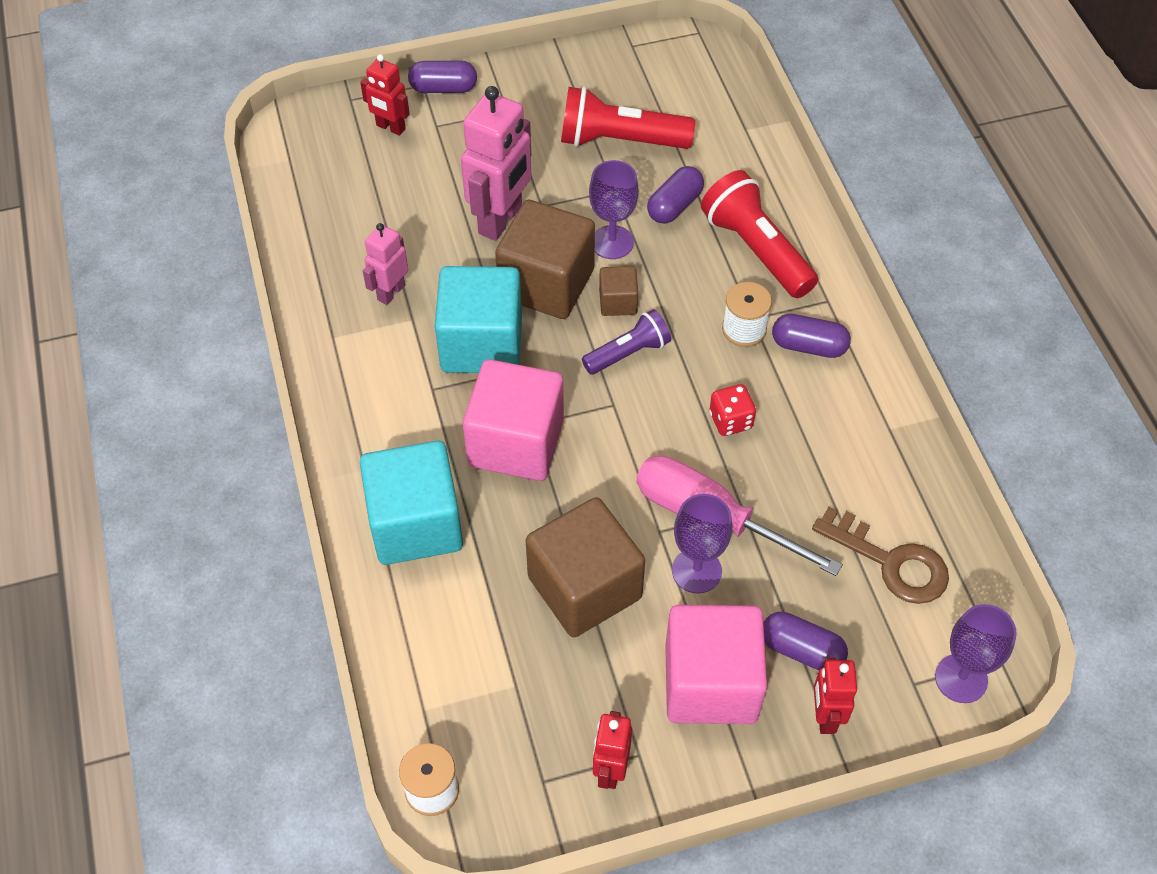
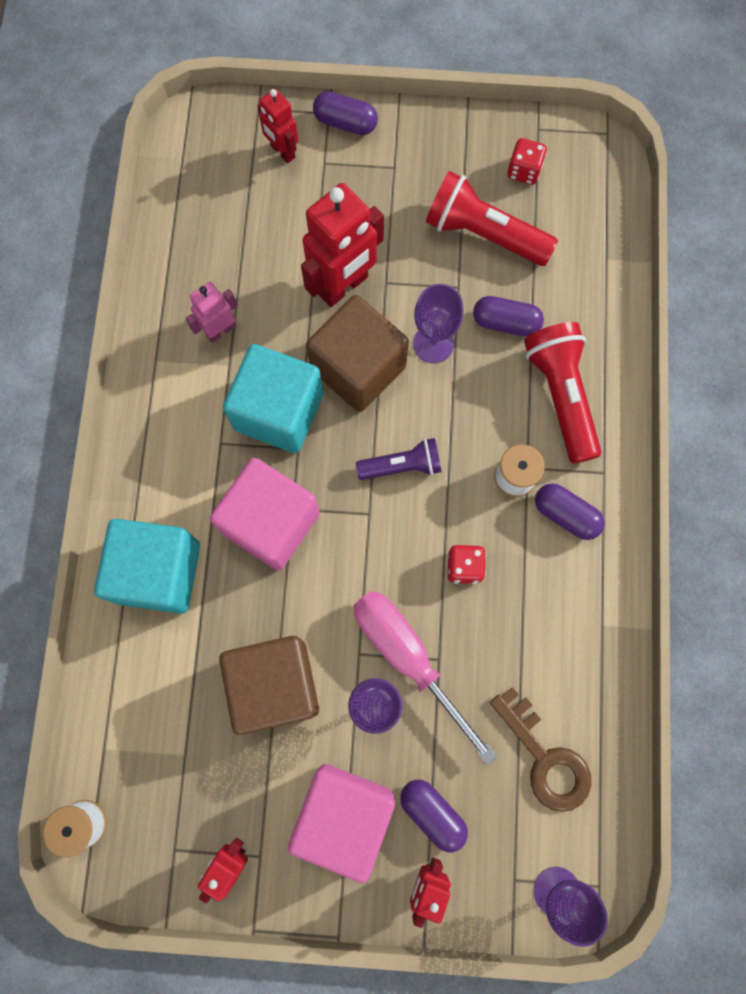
camera: 20 degrees right, 20 degrees up
(501, 220) = (343, 286): pink robot -> red robot
(618, 302) = (414, 409): brown cube -> none
(634, 81) = (524, 171): none -> red dice
(674, 206) = (505, 323): purple capsule -> purple capsule turned 45 degrees clockwise

